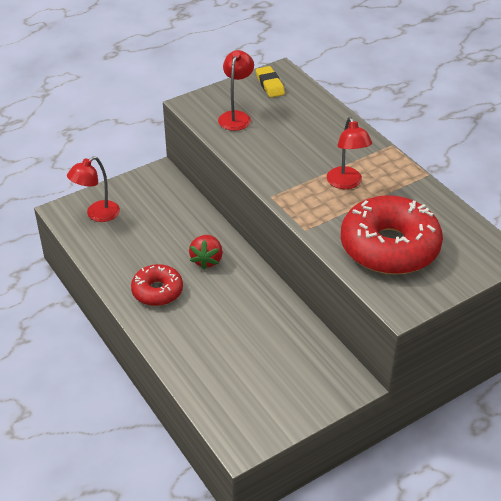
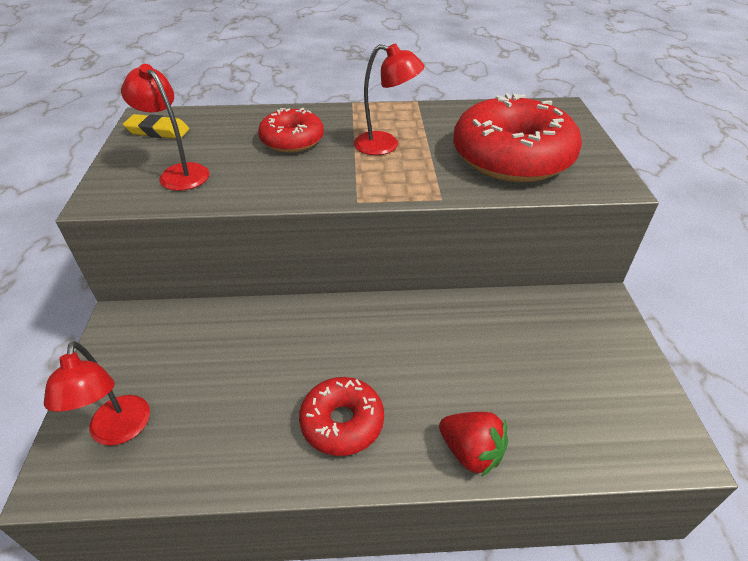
camera: 60 degrees left, 0 degrees up
(207, 260) = (325, 342): red strawberry -> red strawberry (471, 452)
(313, 141) = (292, 140): none -> red donut

